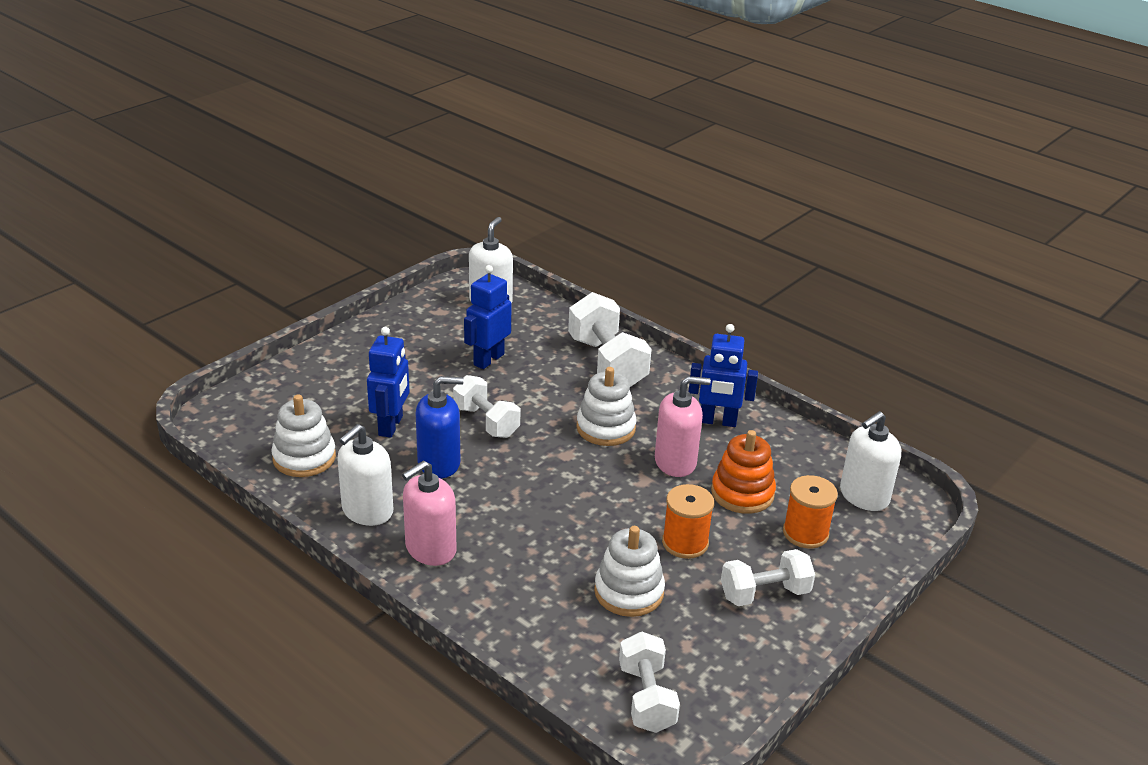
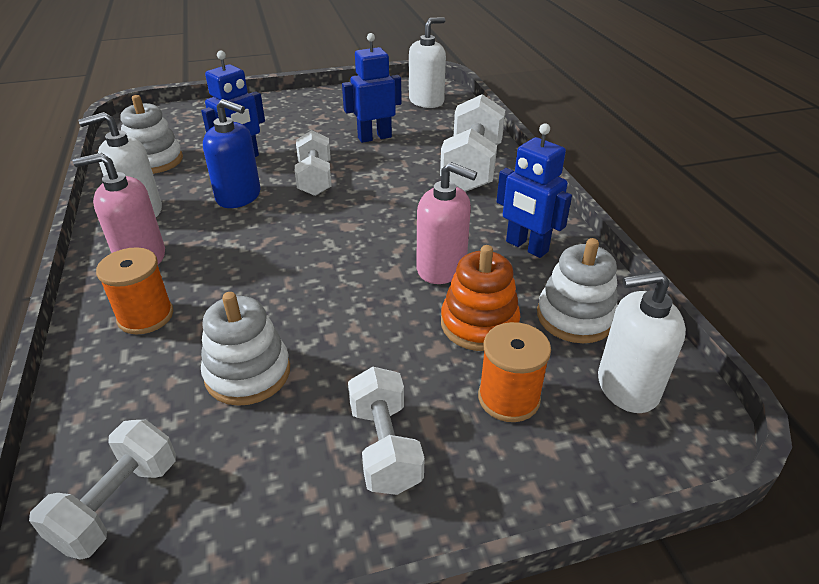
camera: 35 degrees right, 5 degrees up
(606, 428) = (409, 216): white stacking toy -> white stacking toy (575, 317)
(685, 543) = (362, 349): orange spool -> orange spool (145, 316)
(764, 593) = (385, 447): white dumbbell -> white dumbbell turned 60 degrees clockwise

